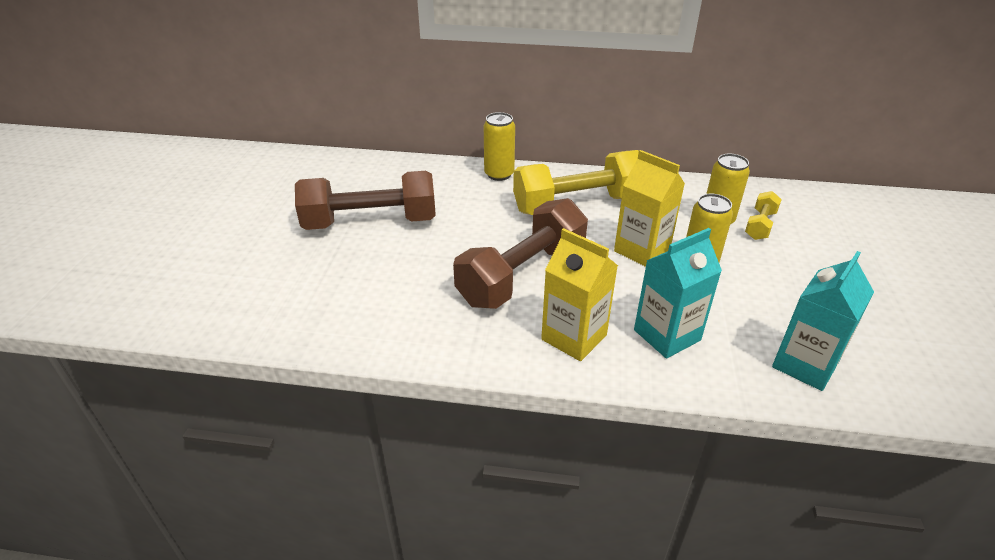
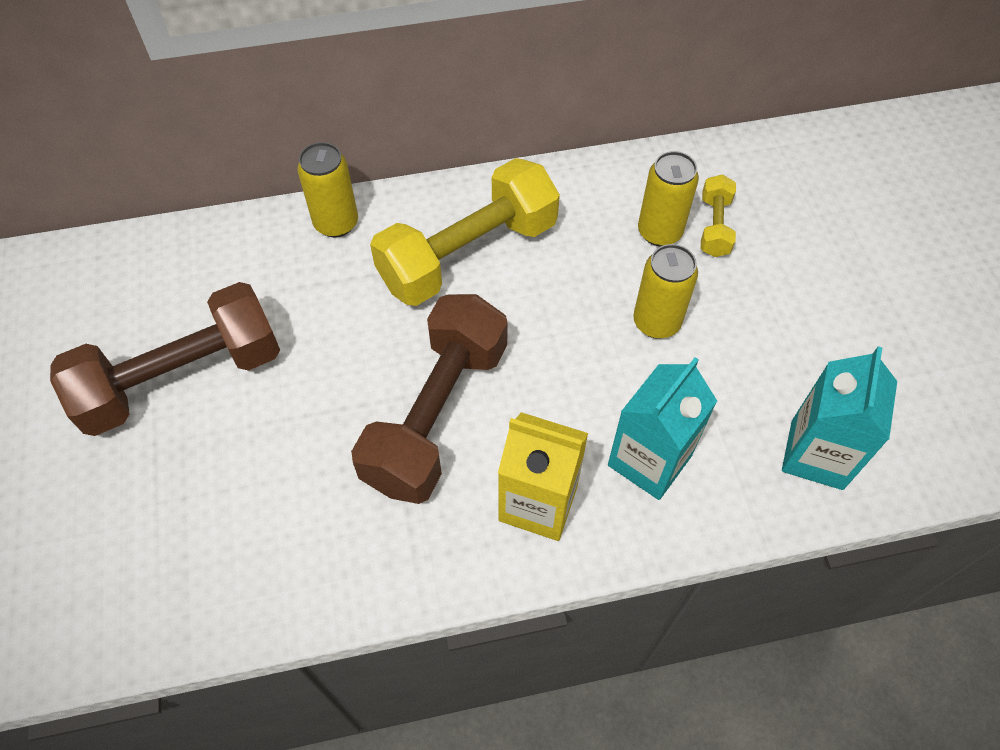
camera: 20 degrees left, 20 degrees up
(642, 250) = (579, 319): yellow carton -> none

